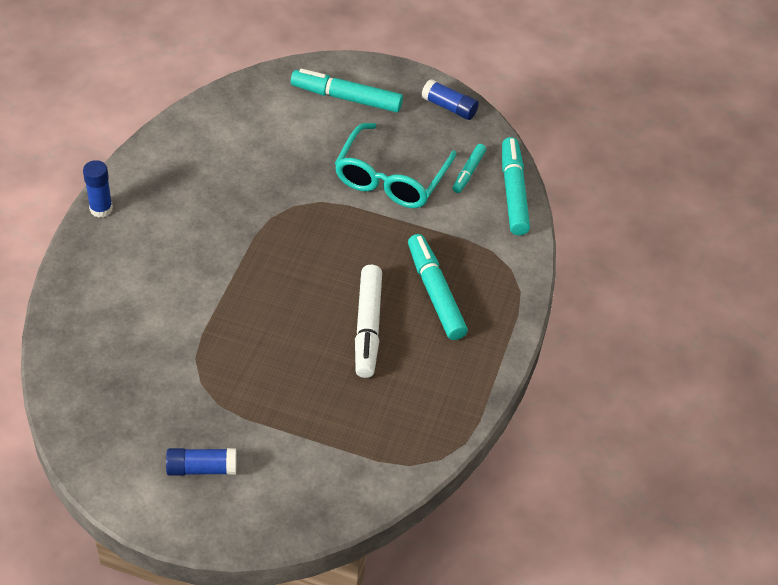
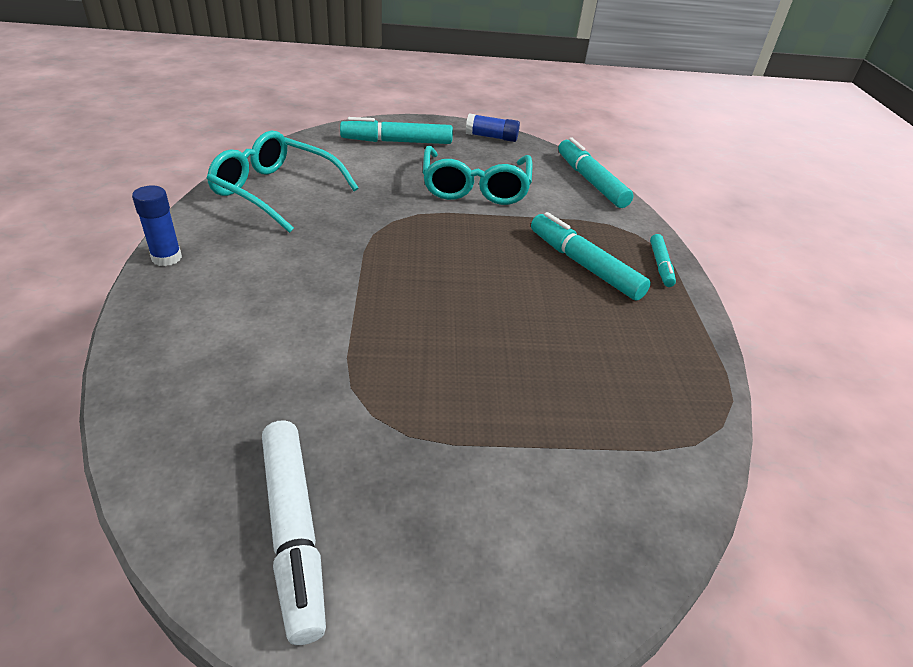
camera: 20 degrees left, 10 degrees down
(202, 468) = (430, 534): blue glue stick -> none
(207, 148) = (275, 191): none -> turquoise glasses
(368, 327) = (539, 308): white marker -> white marker (293, 531)
(468, 172) = (541, 174): turquoise marker -> turquoise marker (660, 265)

